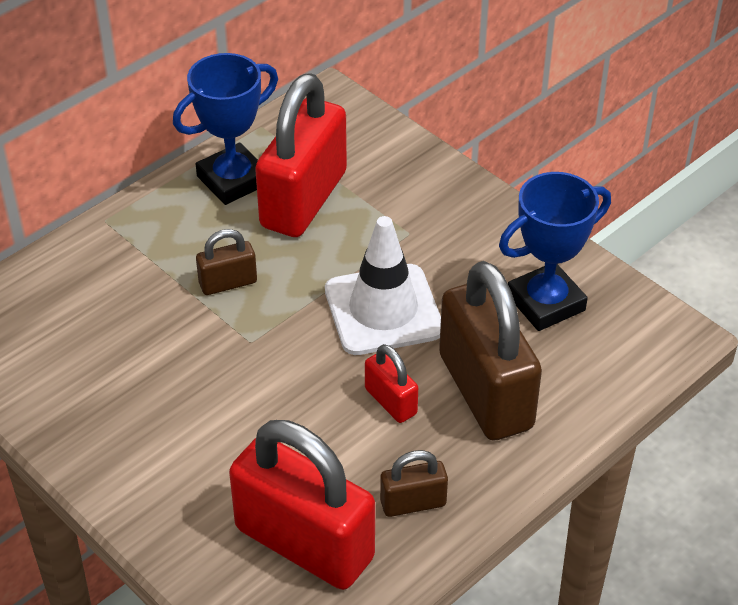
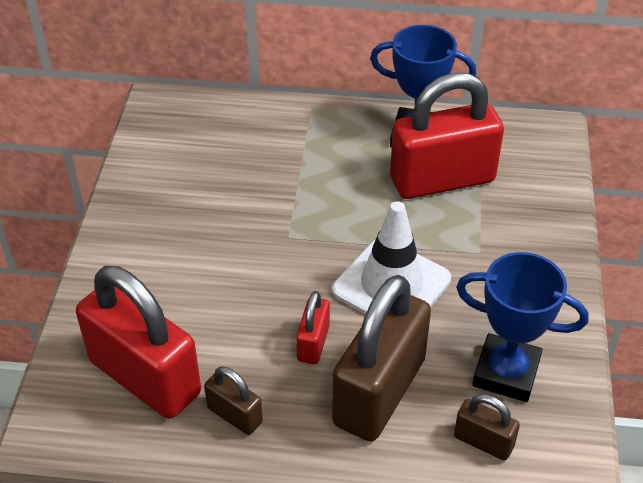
camera: 50 degrees right, 0 degrees up
(228, 283) = (325, 193): brown padlock -> brown padlock (483, 441)
(304, 543) = (145, 377): red padlock -> red padlock turned 45 degrees counterclockwise

